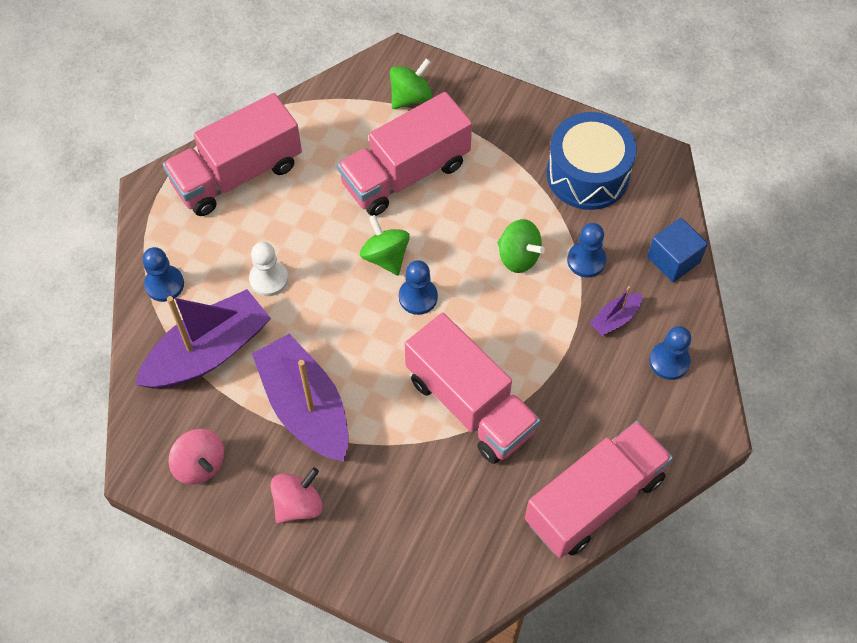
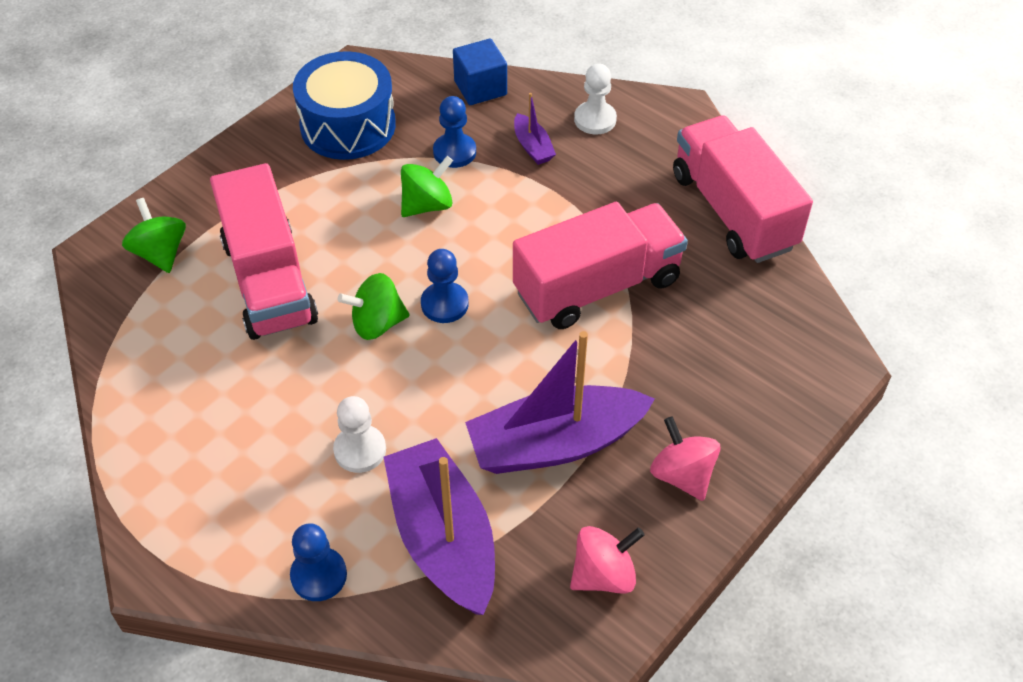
camera: 75 degrees left, 10 degrees down
(237, 174) = (181, 458): pink truck -> none
(669, 361) = (595, 119): blue pawn -> white pawn

